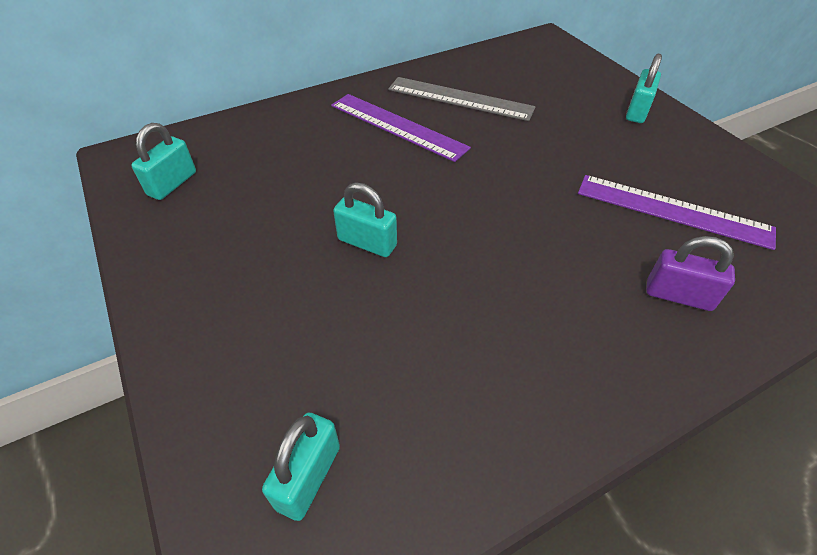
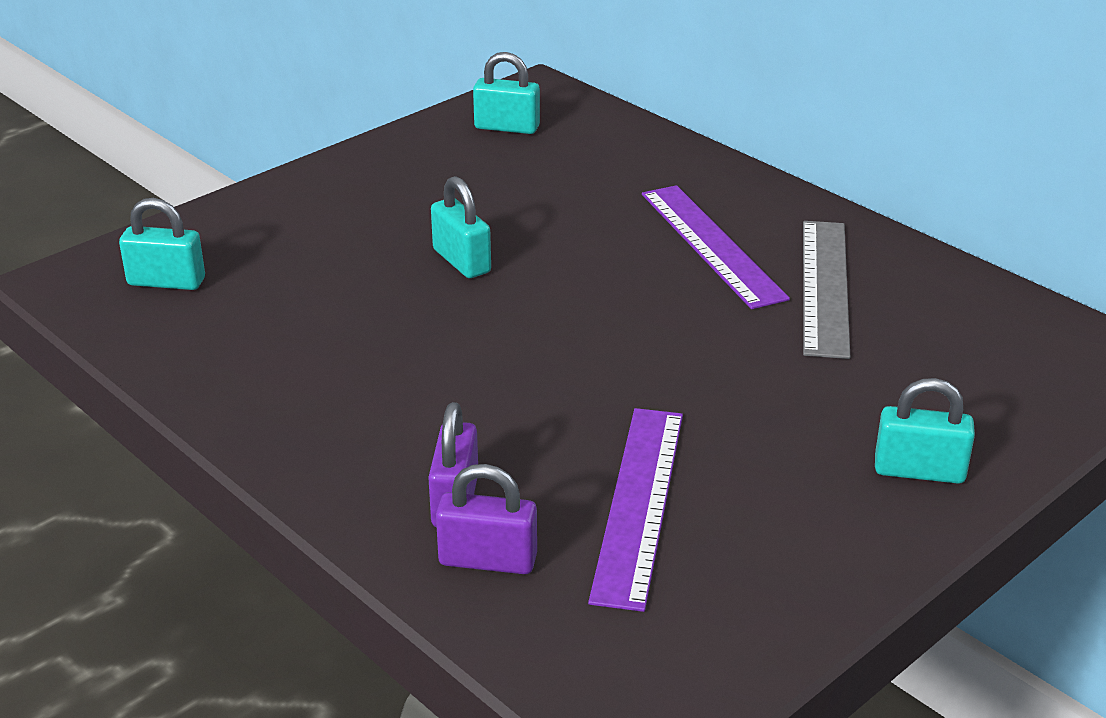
camera: 75 degrees right, 15 degrees down
(367, 243) = (461, 261): turquoise padlock -> turquoise padlock turned 45 degrees counterclockwise
(397, 126) = (711, 245): purple ruler -> purple ruler turned 45 degrees counterclockwise
(740, 289) = (488, 560): none -> purple padlock

